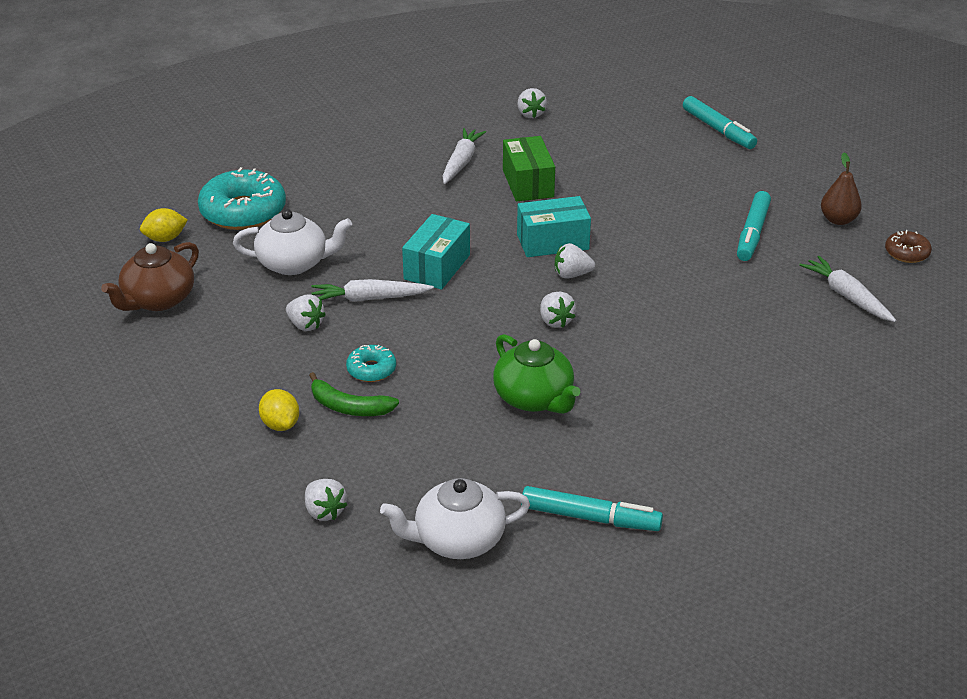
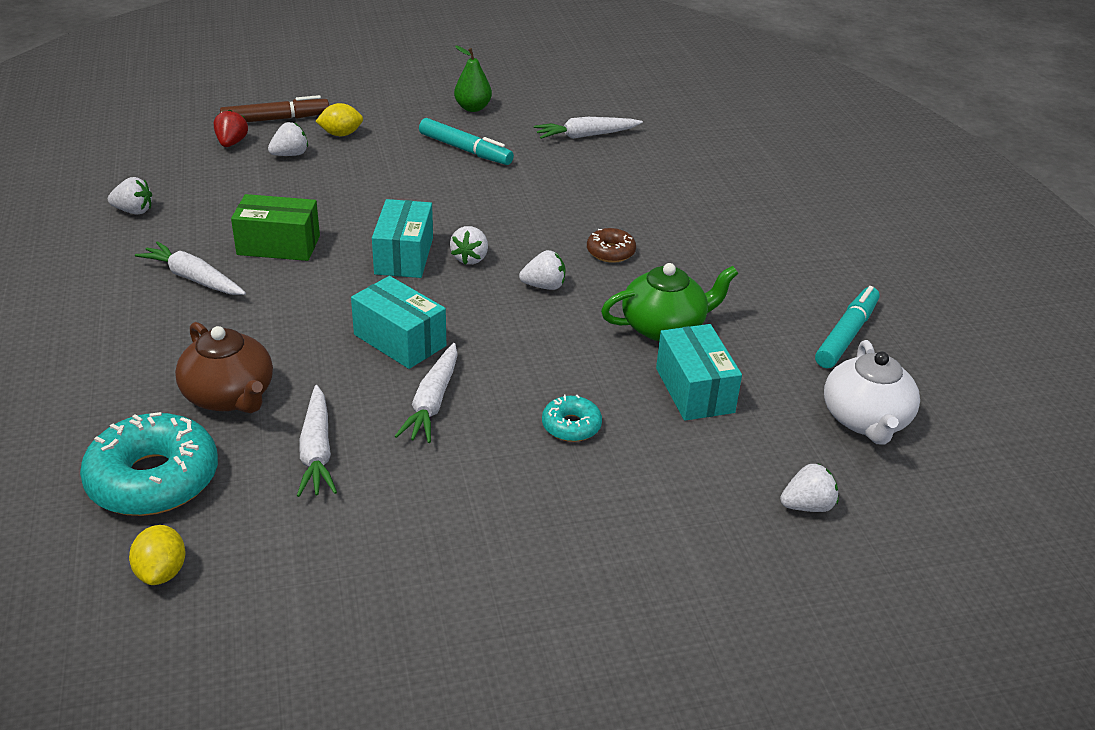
camera: 75 degrees left, 0 degrees up
(158, 300) = (319, 600): brown teapot -> brown teapot (230, 396)
(280, 424) = (646, 517): yellow lemon -> yellow lemon (341, 134)
(294, 263) = (317, 451): white teapot -> white carrot
(305, 325) = (457, 463): white strawberry -> white strawberry (290, 155)
(349, 407) = (633, 455): green banana -> none
(450, 428) = (694, 390): none -> turquoise box
(661, 122) = (231, 143): none -> red strawberry
(718, 130) = (275, 119): turquoise marker -> brown marker
(838, 220) = (473, 108): brown pear -> green pear
(906, 253) = (540, 95): brown donut -> brown donut (610, 252)

